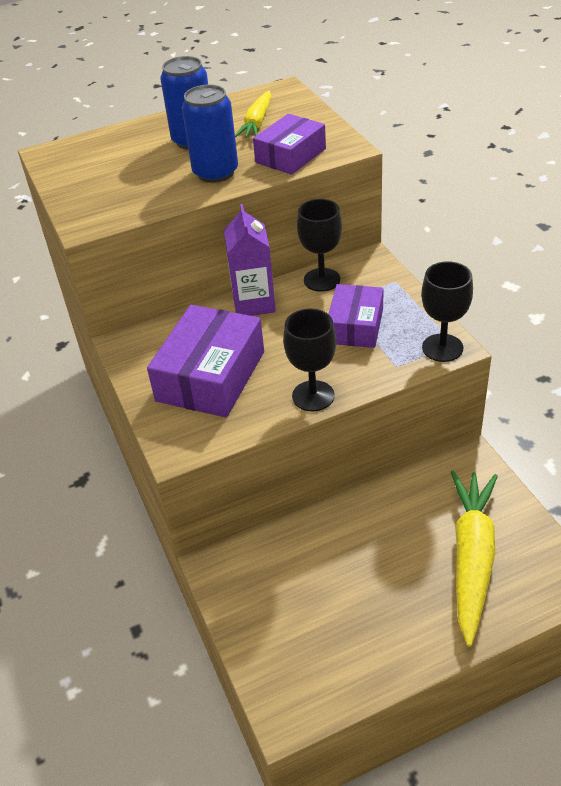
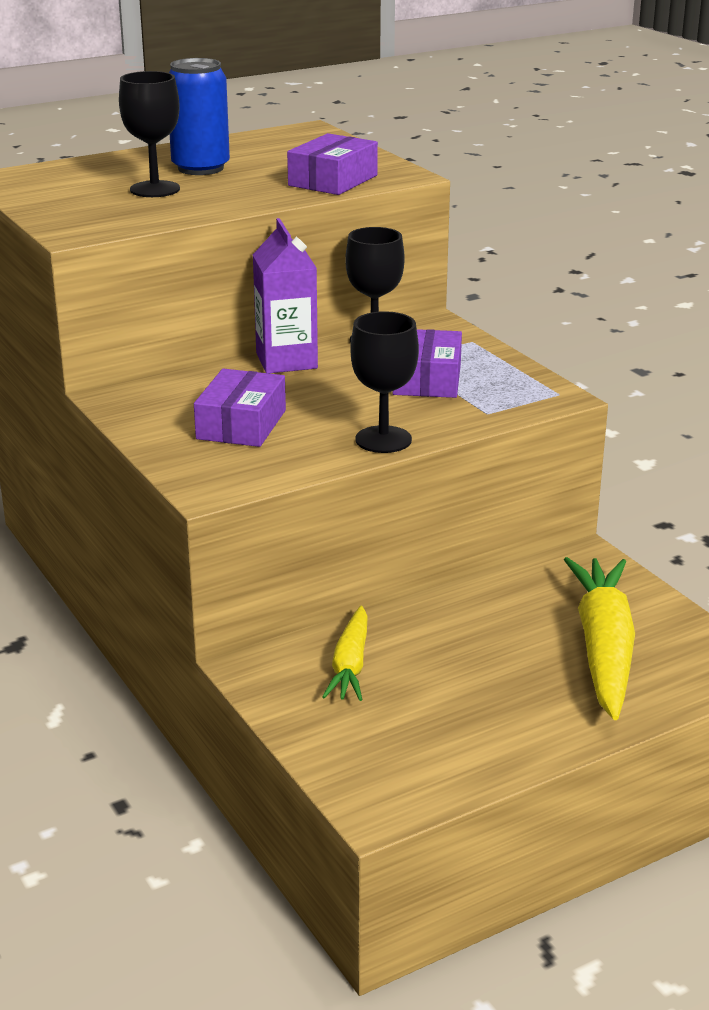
camera: 10 degrees left, 15 degrees down
(210, 376) = (241, 424): purple box -> purple box, size x0.64
(215, 173) = (237, 193): blue can -> none
(257, 122) = (281, 155): yellow carrot -> yellow carrot (350, 665)
(442, 348) = (544, 397): black goblet -> black goblet (155, 189)

